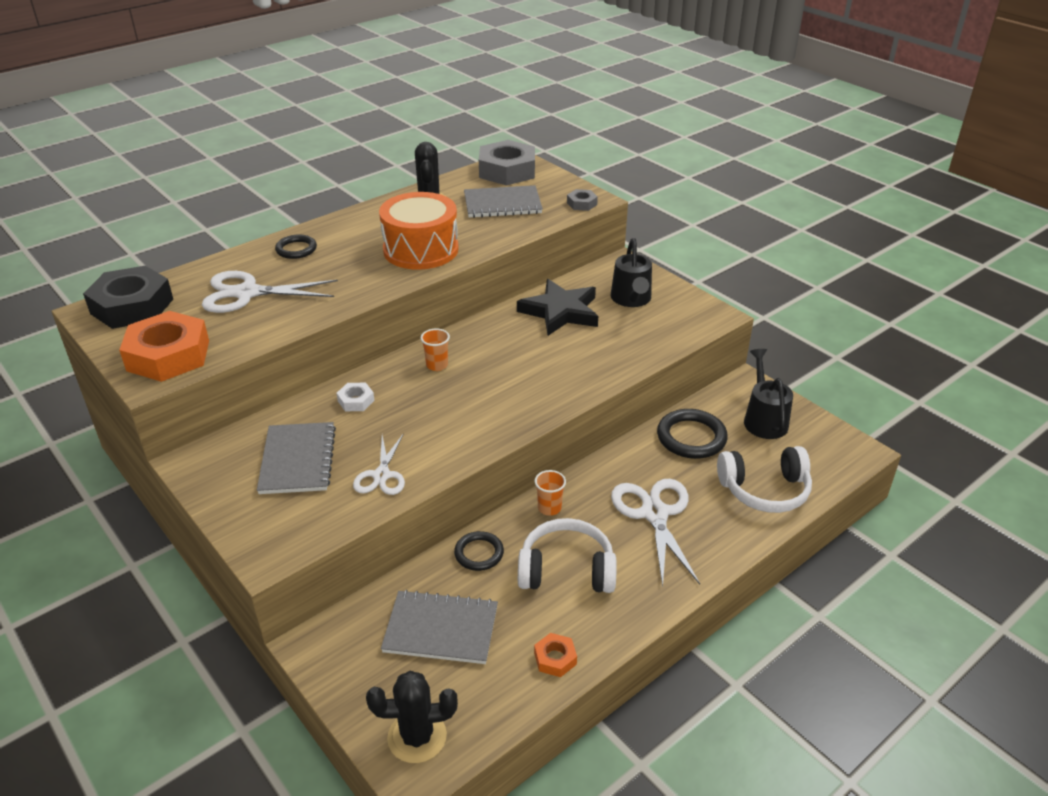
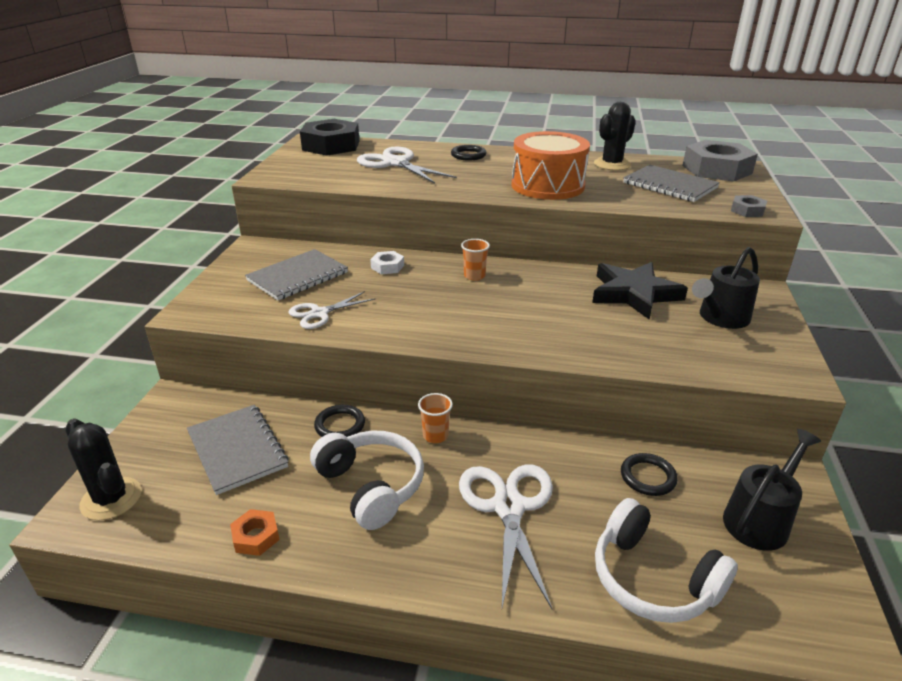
camera: 50 degrees right, 5 degrees down
(168, 355) = (297, 171): orange nut -> none
(655, 513) = (509, 507): white scissors -> white scissors turned 45 degrees counterclockwise
(691, 437) = (648, 477): black ring -> black ring, size x0.62

